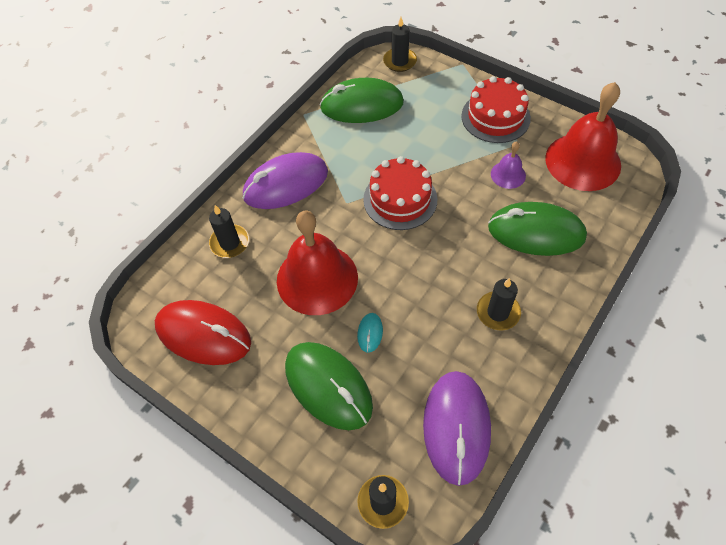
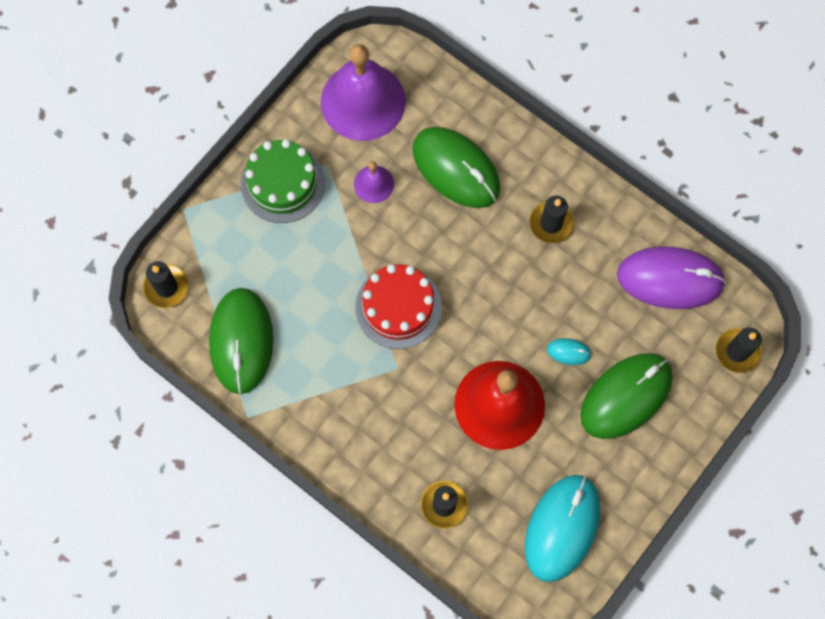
camera: 90 degrees left, 15 degrees up
(203, 334) = (562, 528): red mouse -> turquoise mouse
(286, 184) = (363, 439): purple mouse -> none
(495, 117) = (282, 183): red cake -> green cake
(536, 232) = (456, 169): green mouse -> green mouse turned 60 degrees counterclockwise
(583, 161) = (363, 101): red bell -> purple bell

